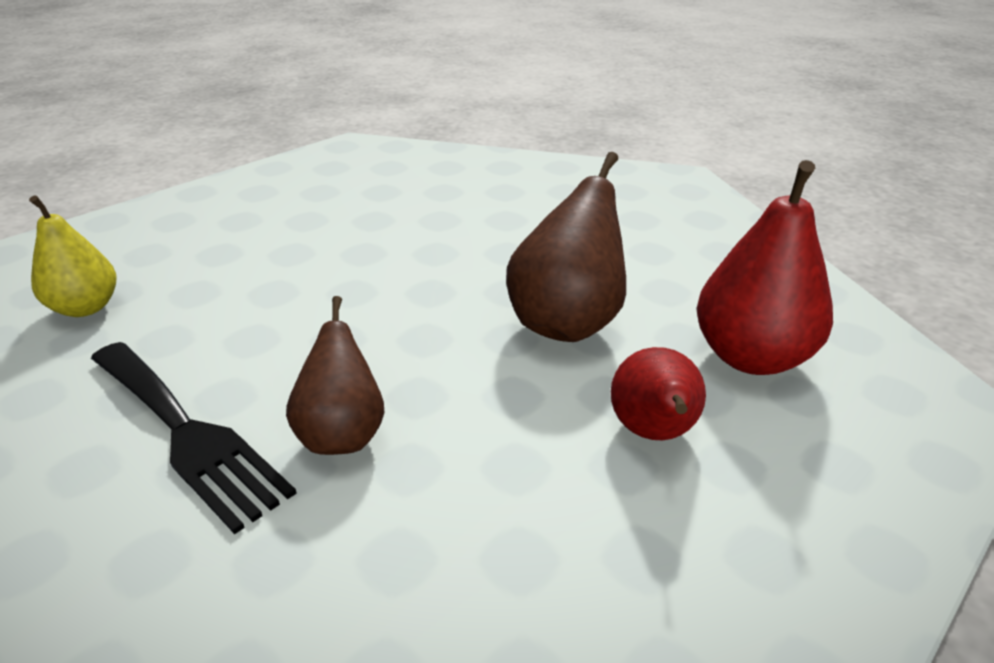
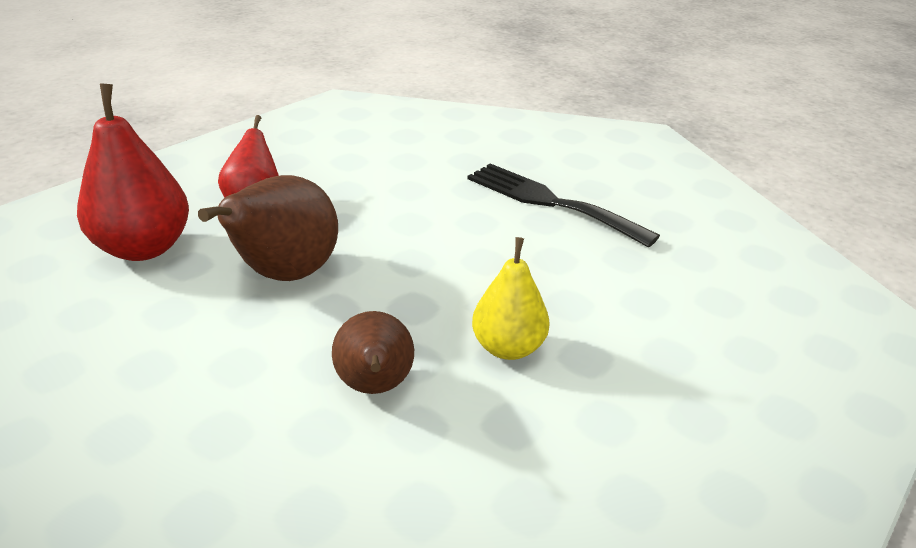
camera: 175 degrees right, 0 degrees up
(86, 308) = (725, 283): yellow pear -> yellow pear (508, 347)
(342, 434) = (453, 201): brown pear -> brown pear (375, 387)

